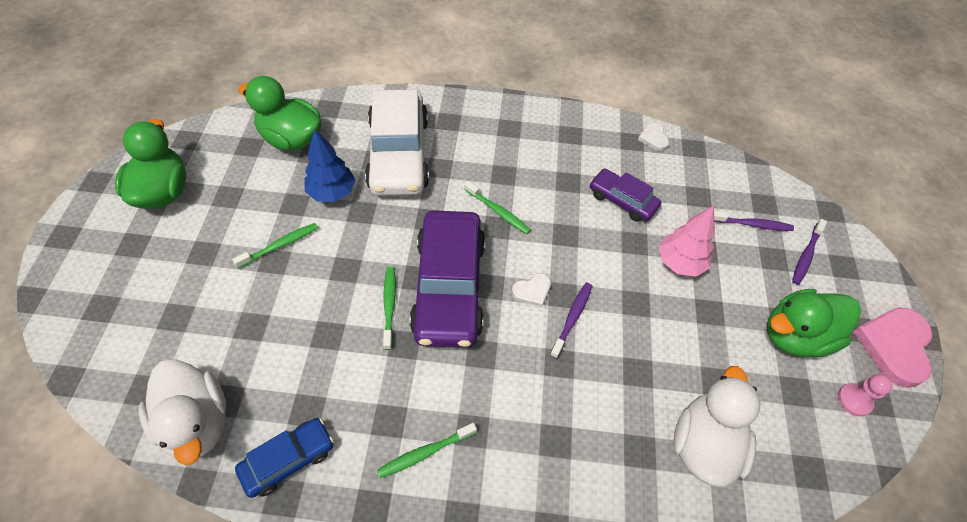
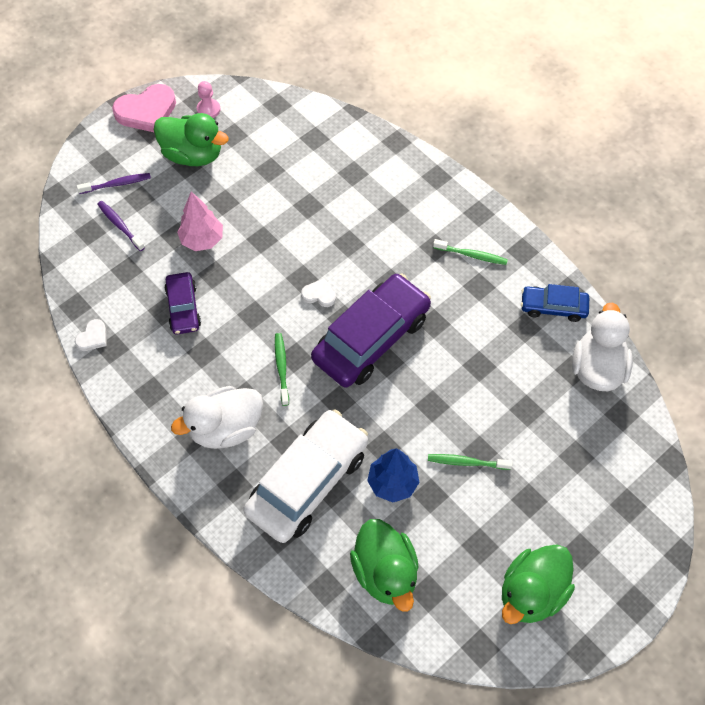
camera: 135 degrees left, 5 degrees up
(389, 306) = (423, 355): green toothbrush -> none
(572, 318) = (312, 260): purple toothbrush -> none
(704, 444) = (315, 151): white duck -> white duck (226, 428)

